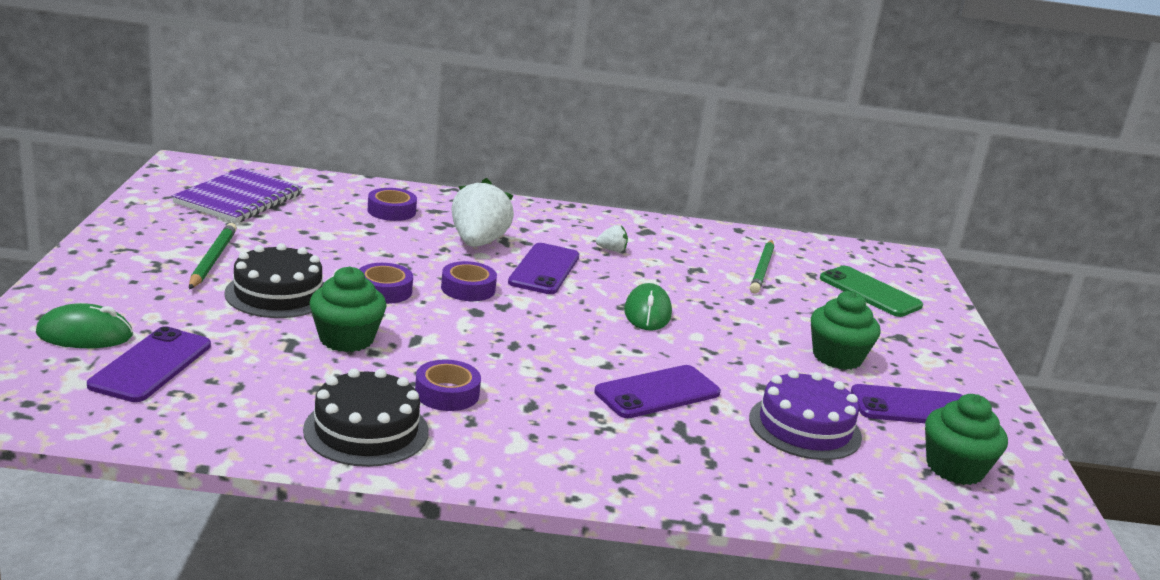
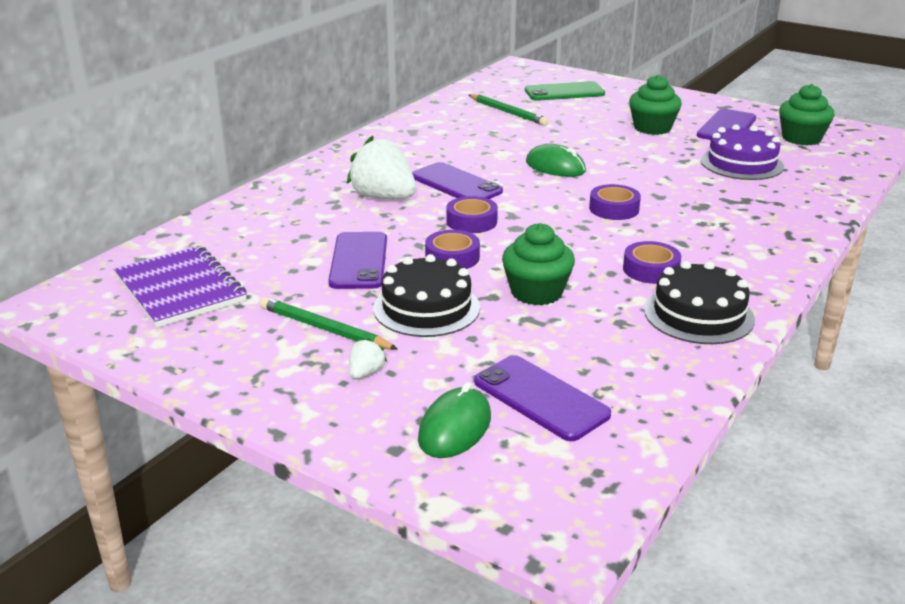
camera: 55 degrees left, 5 degrees up
(391, 211) = (283, 219): purple tape -> purple tape (614, 209)
(612, 250) = (438, 151): white strawberry -> white strawberry (366, 373)
(657, 393) = (679, 195): purple phone -> purple phone (359, 261)

